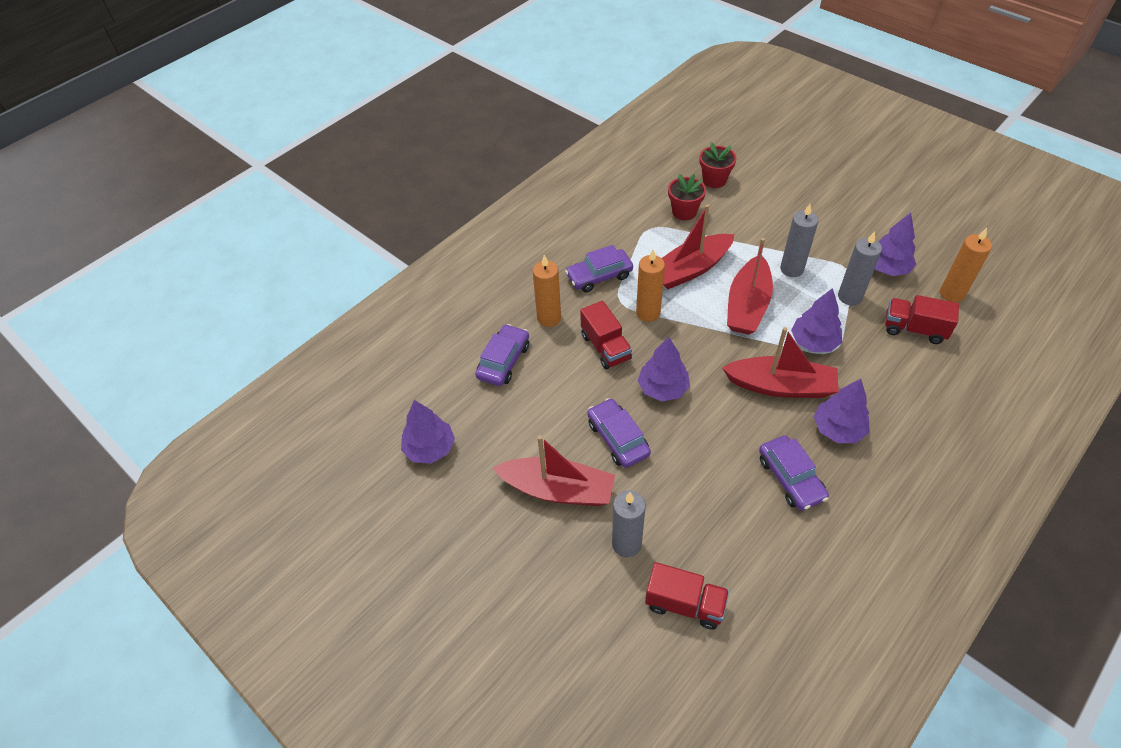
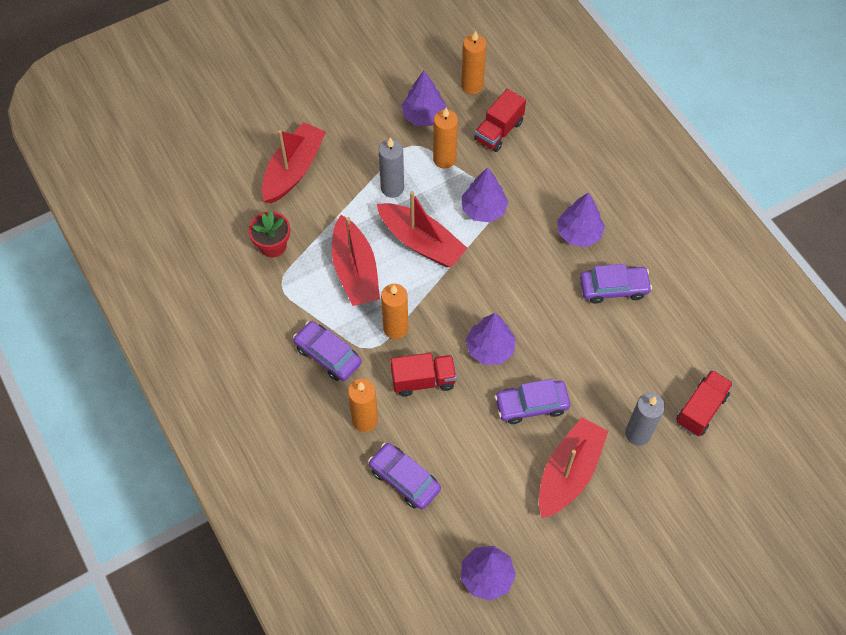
camera: 75 degrees left, 10 degrees up
(599, 276) = (328, 355): purple car -> purple car turned 135 degrees clockwise
(714, 180) = (240, 200): red flower pot -> none
(780, 386) = (521, 255): red boat -> red boat (293, 170)
(850, 297) = (444, 159): grey candle -> orange candle

